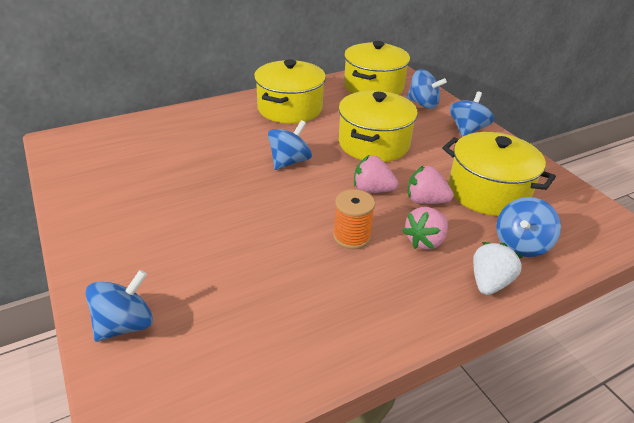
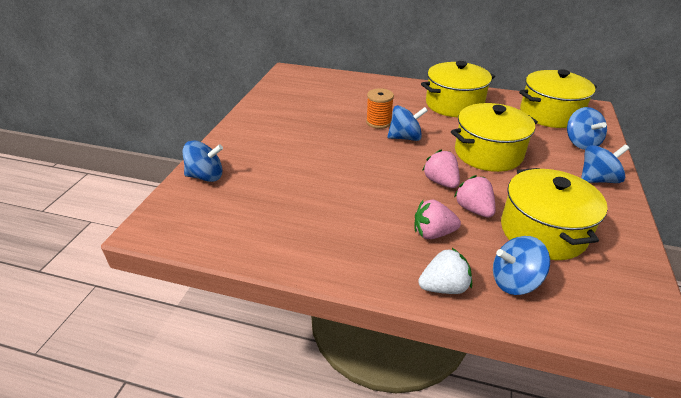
camera: 45 degrees right, 0 degrees up
(351, 236) = (383, 202): orange spool -> orange spool (378, 122)

